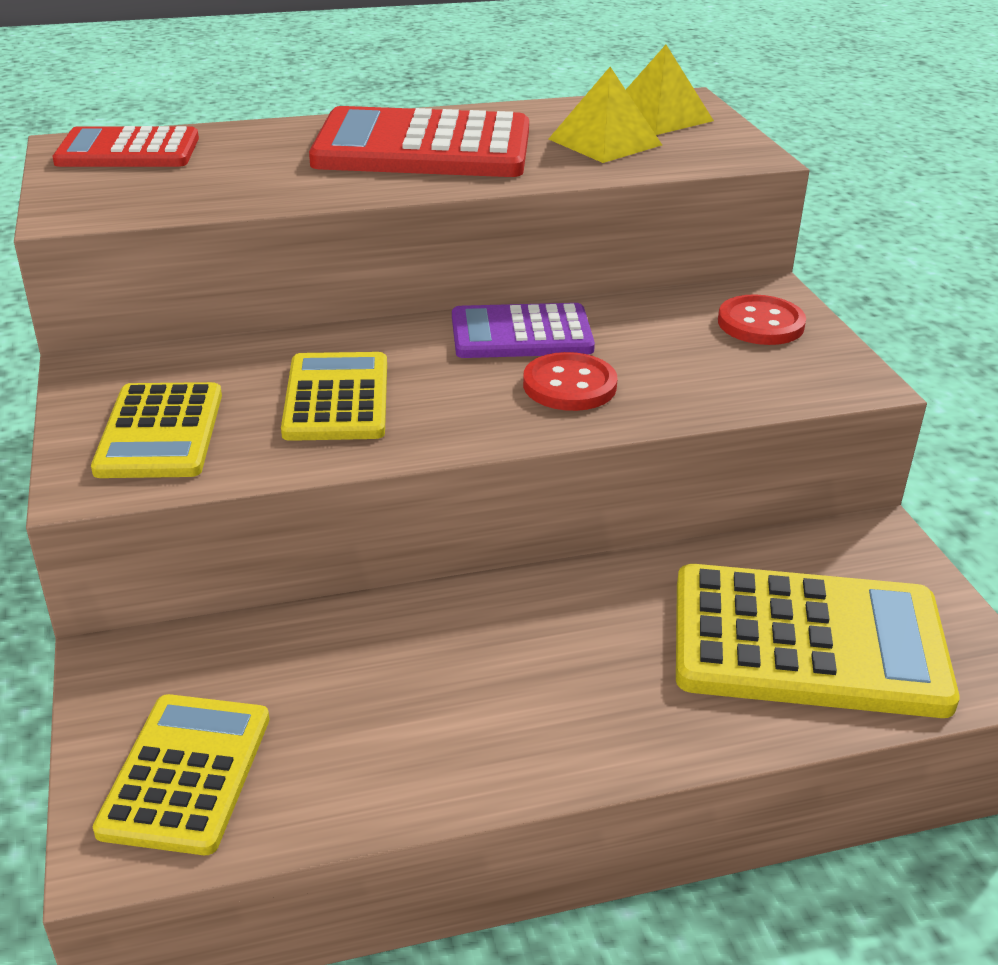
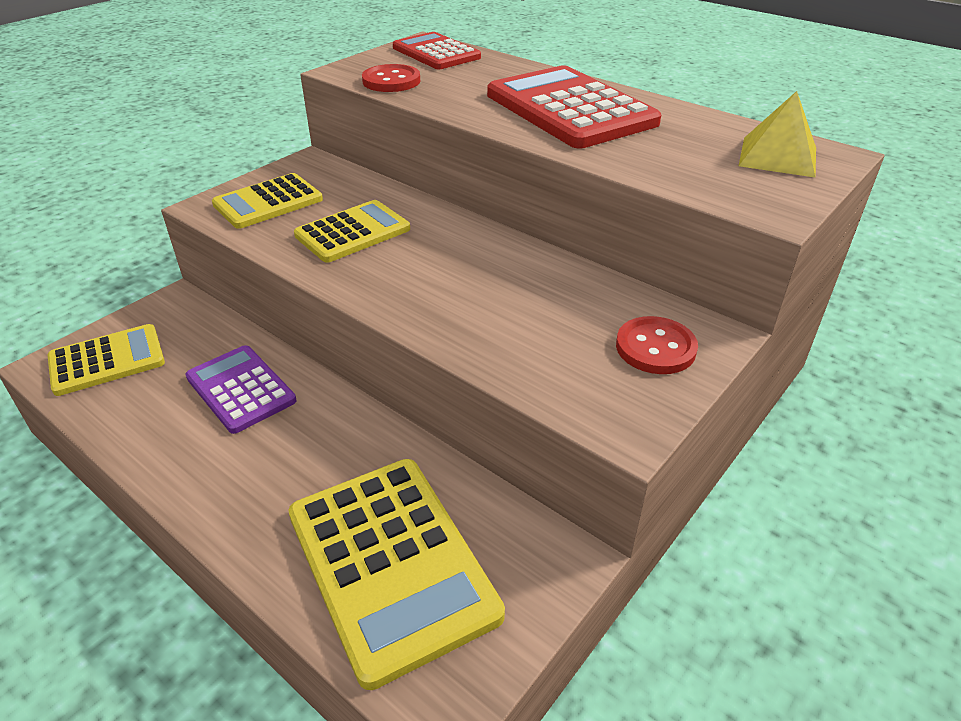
camera: 55 degrees right, 5 degrees up
(521, 333) = (502, 258): purple calculator -> purple calculator (241, 389)
(569, 385) = (458, 300): red button -> red button (391, 81)
(605, 142) = (689, 154): yellow pyramid -> none

